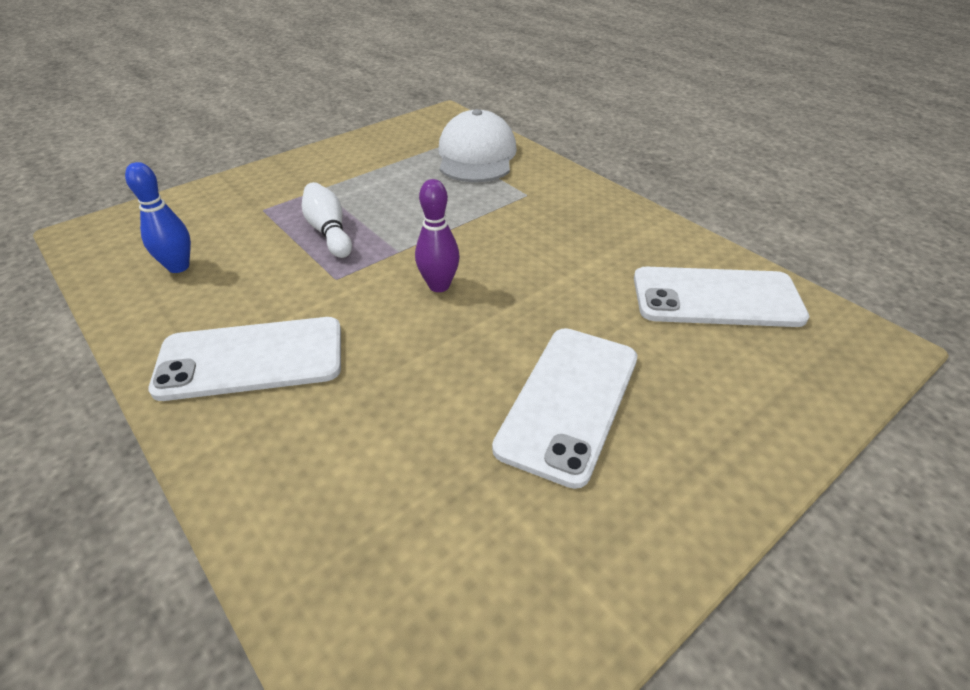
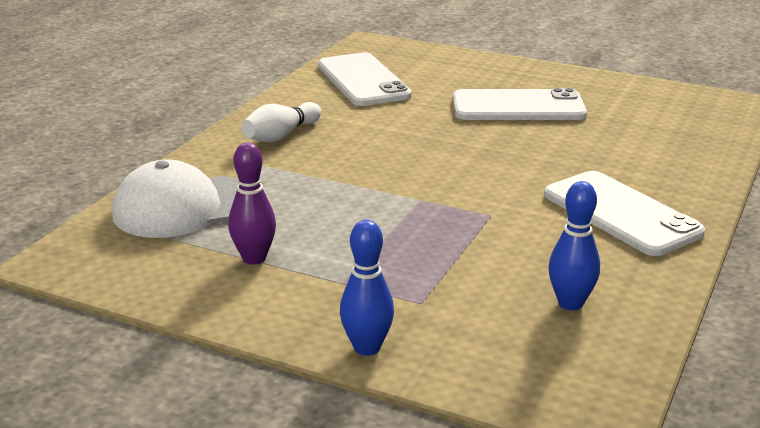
camera: 115 degrees left, 15 degrees down
(244, 180) = (367, 348): none -> blue bowling pin
(329, 232) = (425, 243): white bowling pin -> white bowling pin (281, 135)
(439, 285) = (451, 169): purple bowling pin -> purple bowling pin (254, 258)

